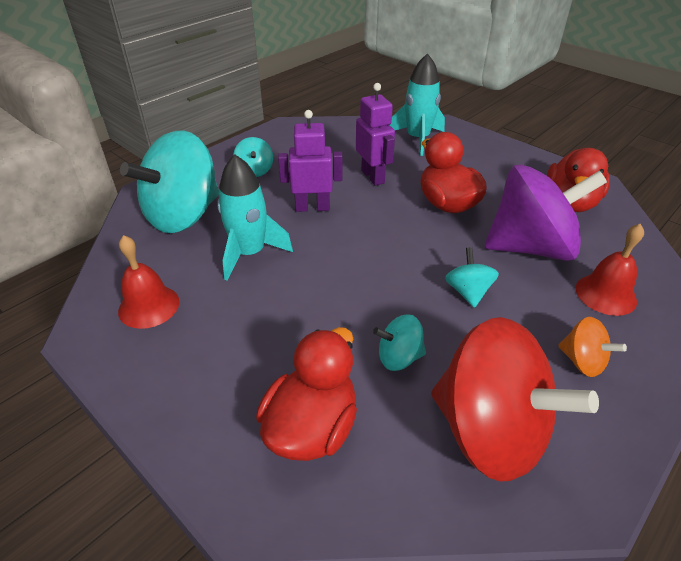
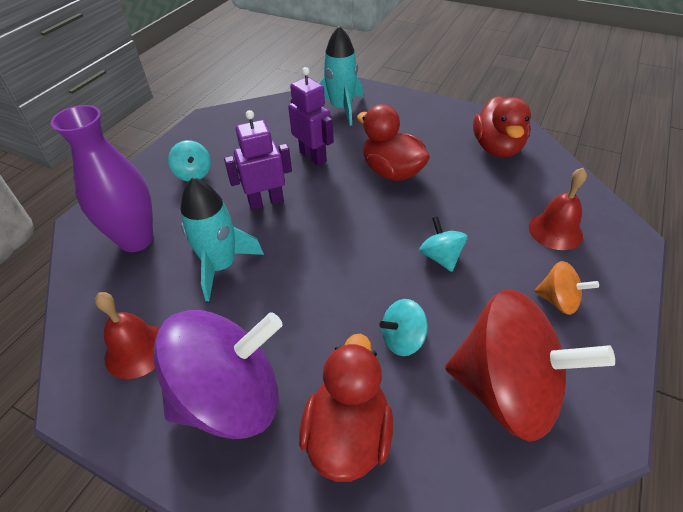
camera: 15 degrees left, 5 degrees up
(183, 215) = (136, 240): turquoise spinning top -> purple vase
(531, 247) = (479, 199): purple spinning top -> purple spinning top (230, 397)

